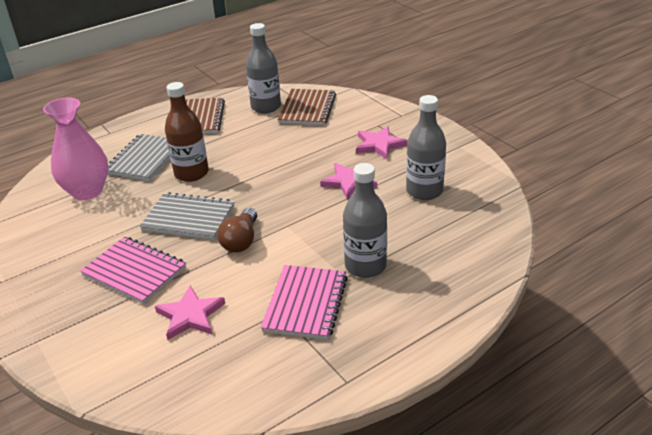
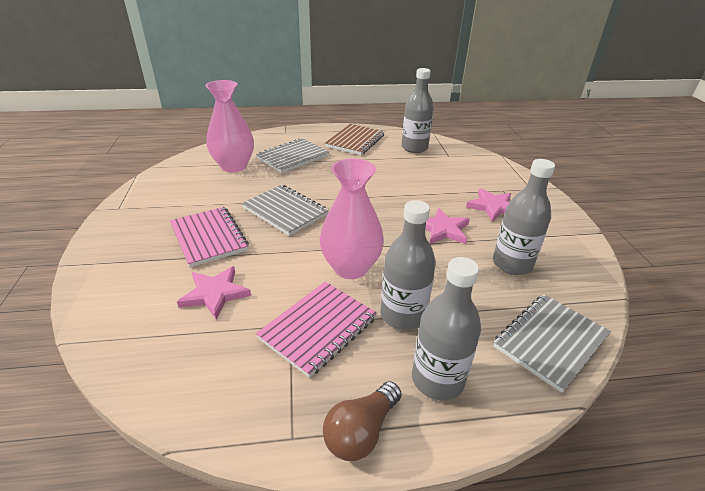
camera: 25 degrees right, 0 degrees up
(191, 173) = (317, 178): brown bottle -> none
(241, 241) = (310, 245): brown light bulb -> brown light bulb (361, 432)
(294, 246) = (350, 268): none -> pink vase
(307, 109) = (448, 159): brown notebook -> none
(422, 300) = (437, 379): none -> grey bottle
(484, 240) = (550, 342): none -> grey notebook

